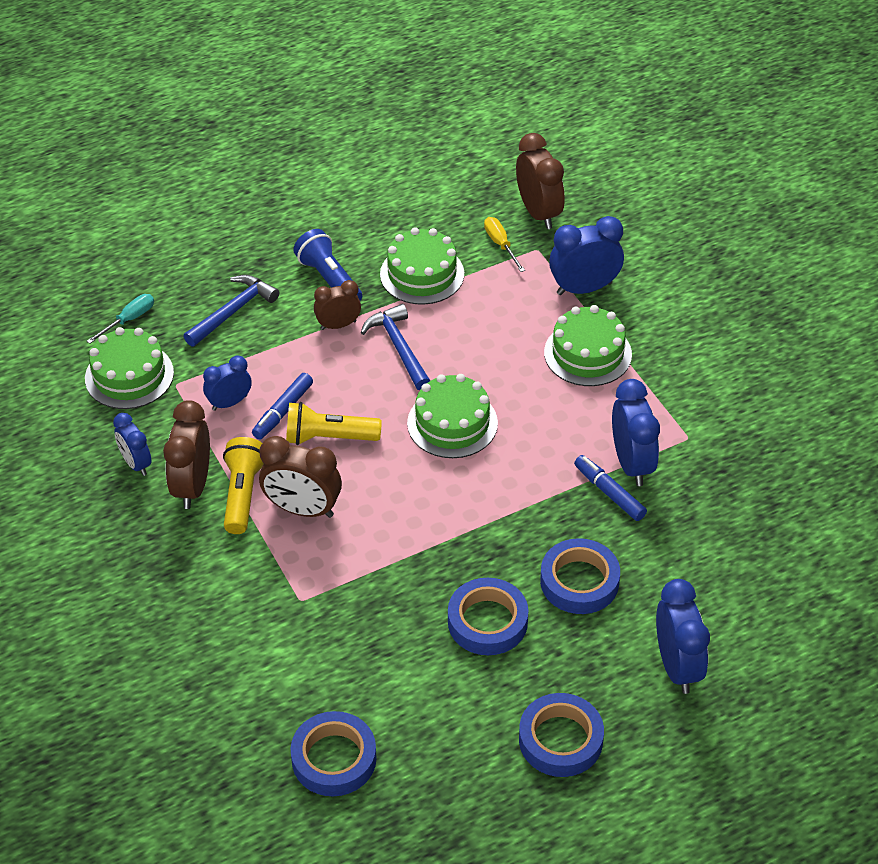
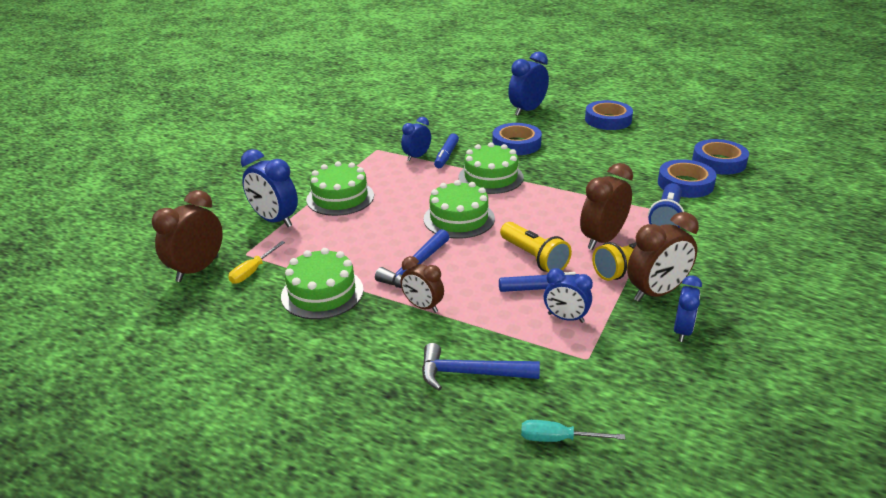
camera: 125 degrees left, 15 degrees down
(129, 375) = (615, 392): green cake -> green cake (490, 177)
(303, 509) = (602, 239): brown clock -> brown clock turned 120 degrees counterclockwise
(329, 279) = (374, 338): blue flashlight -> blue flashlight (666, 218)
(487, 621) = (578, 156): blue tape -> blue tape (685, 184)
(631, 464) = (417, 157): blue clock -> blue clock, size x0.63

